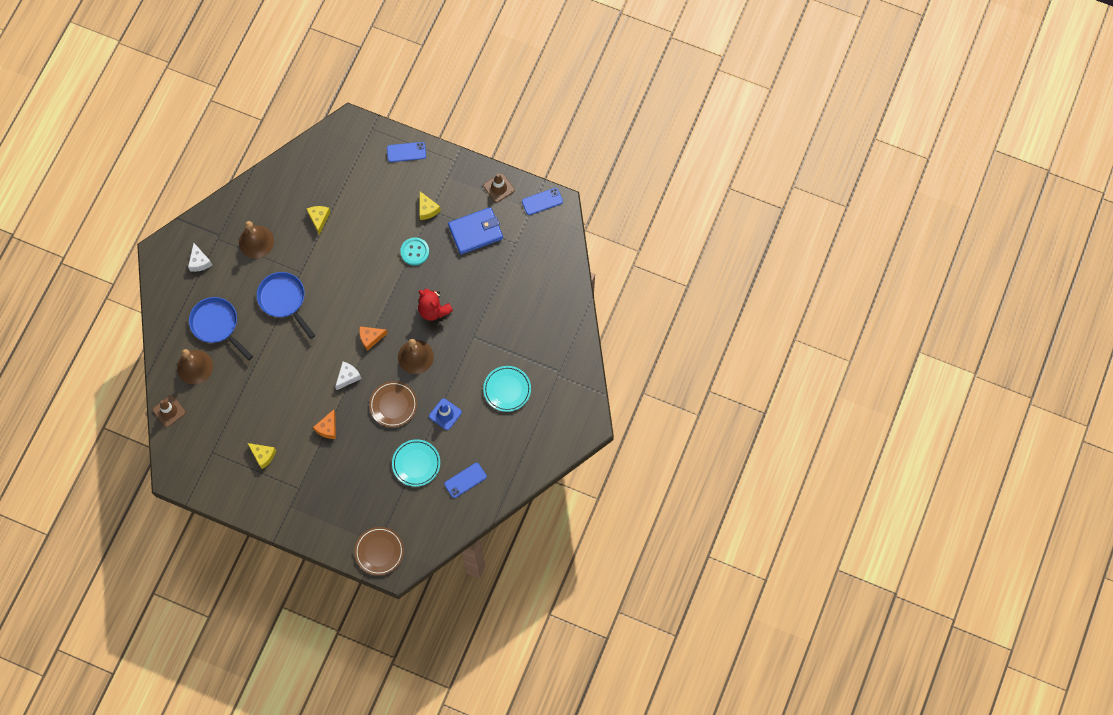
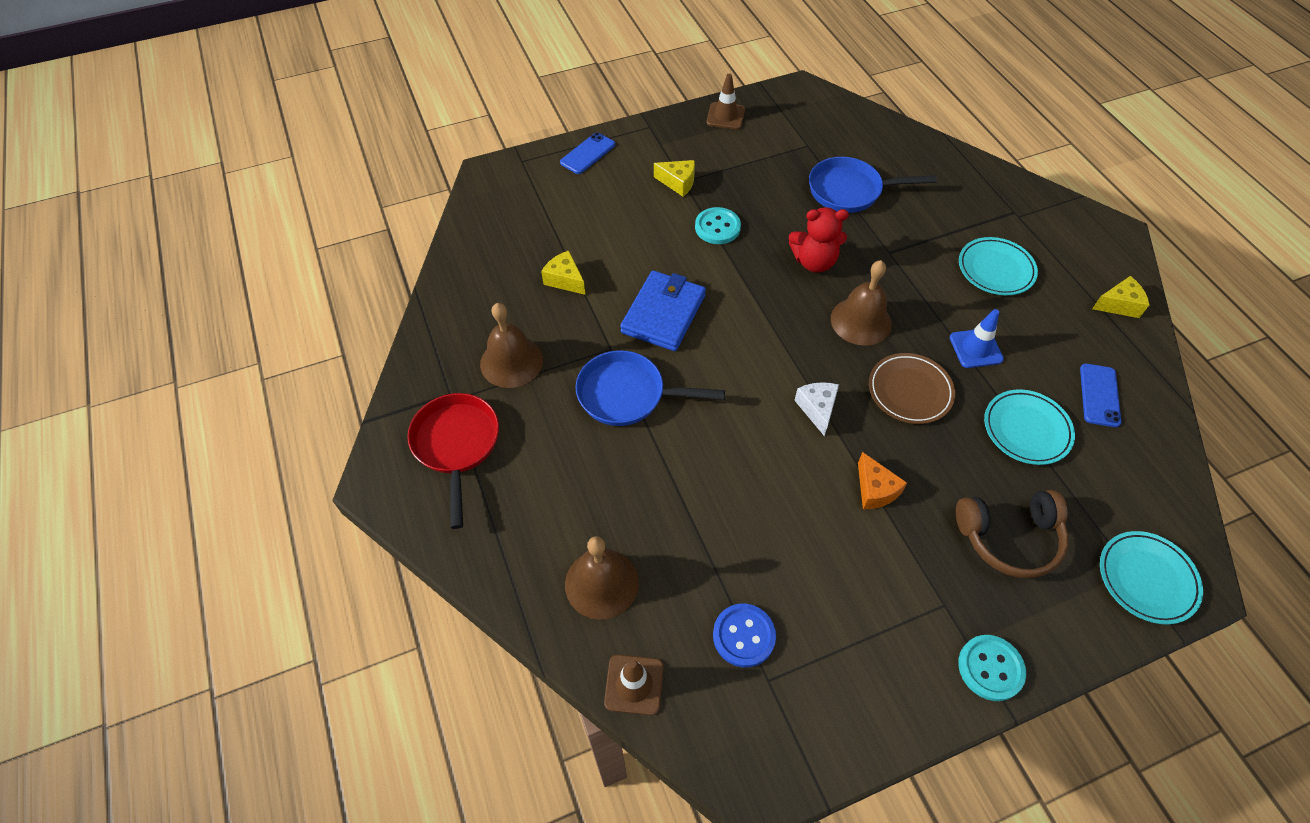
camera: 45 degrees left, 15 degrees down
(199, 261) = (456, 445): white cheese -> red pan
(217, 325) = (571, 500): blue pan -> blue pan (849, 191)
(220, 431) = (743, 636): none -> blue button
(263, 455) = (843, 609): yellow cheese -> yellow cheese (1118, 305)
(286, 521) = (990, 668): none -> turquoise button
(352, 492) = (1009, 538): none -> brown headphones
(371, 338) = (786, 345): orange cheese -> none
(379, 551) = (1147, 579): brown plate -> turquoise plate
(475, 232) = (755, 165): blue wallet -> blue wallet (663, 314)
(542, 201) = (782, 97): blue phone -> none

